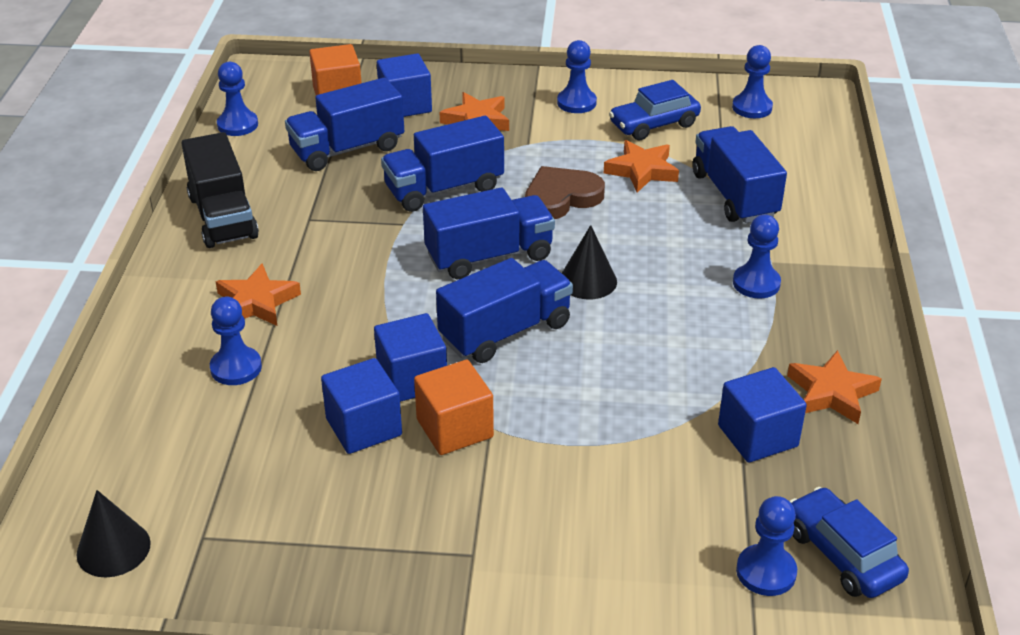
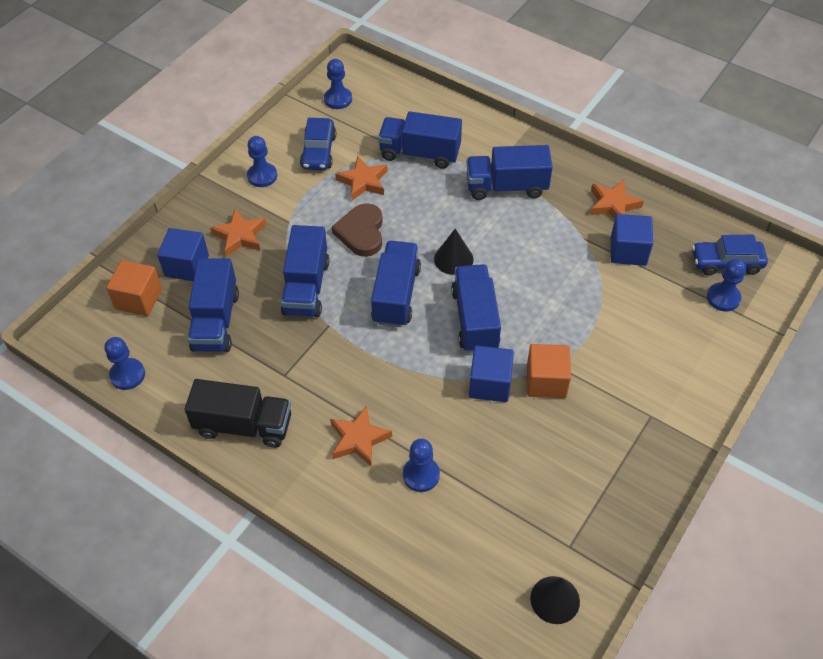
camera: 60 degrees left, 15 degrees up
(364, 427) = (519, 426): blue cube -> none
(756, 283) = (506, 187): blue pawn -> blue truck

